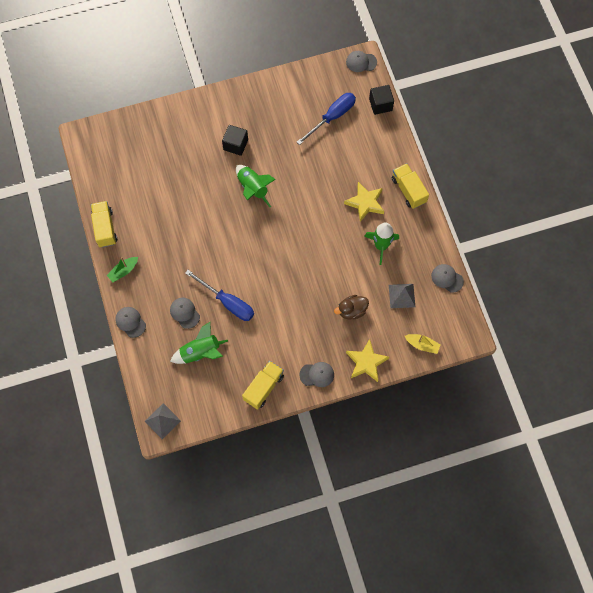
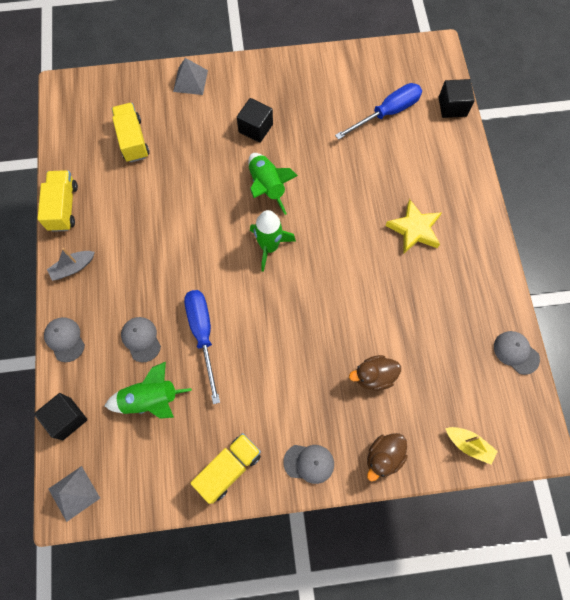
camera: 10 degrees right, 0 degrees up
(123, 271) = (73, 267): green boat -> grey boat
(145, 374) = (66, 418): none -> black cube
(227, 302) = (203, 334): blue screwdriver -> blue screwdriver turned 150 degrees counterclockwise
(361, 62) = (434, 52): grey cap -> none
(366, 362) = (383, 457): yellow star -> brown duck
(381, 246) = (428, 291): green rocket -> green rocket (269, 247)
(402, 296) = (448, 366): grey pyramid -> grey pyramid (190, 81)
(408, 190) = (475, 222): yellow truck -> yellow truck (133, 140)

